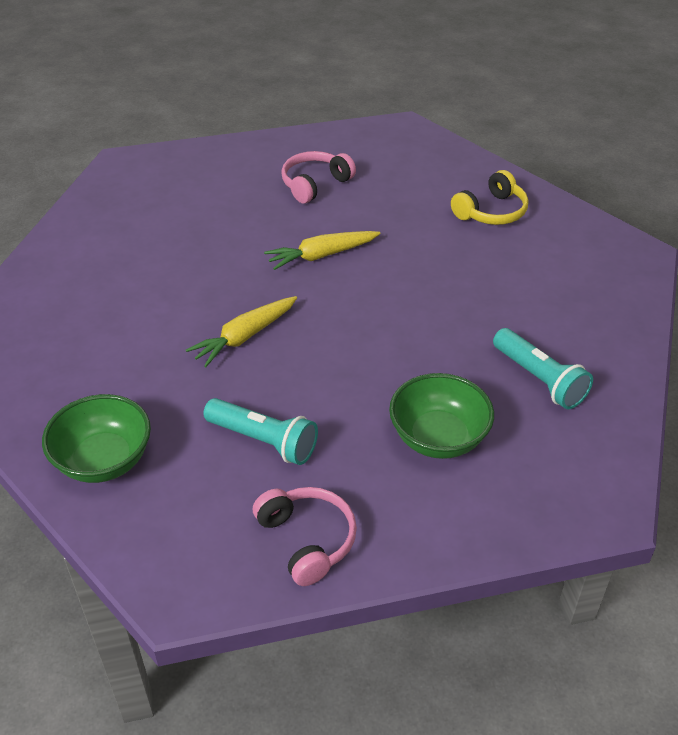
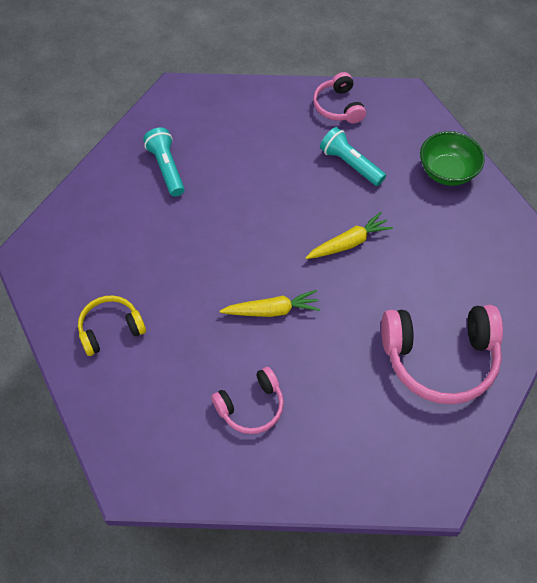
camera: 165 degrees left, 15 degrees up
(119, 249) = (440, 358): none -> pink headphones
(438, 438) = (247, 145): green bowl -> none

